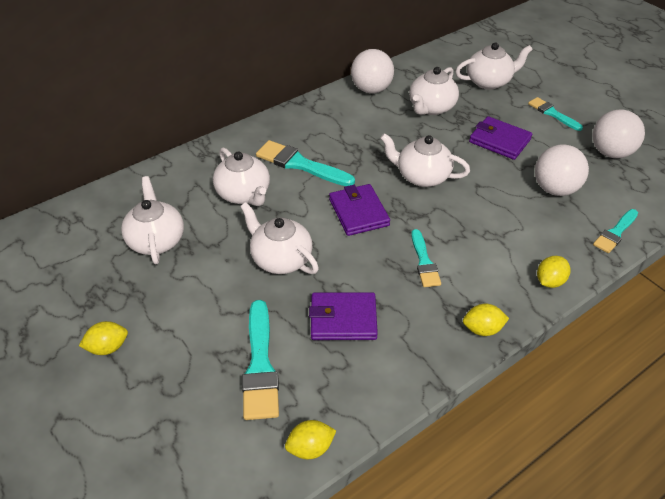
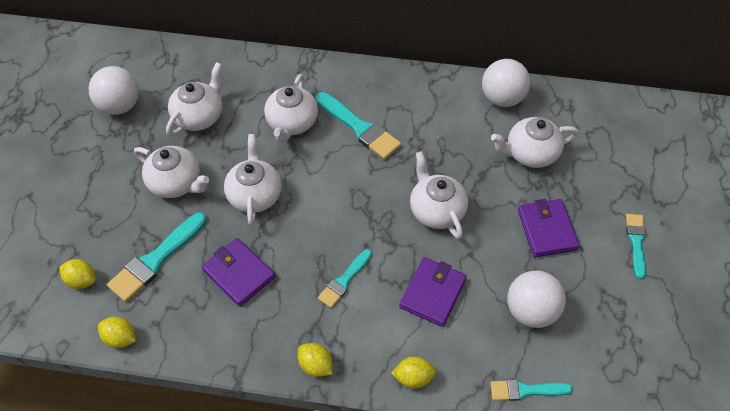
camera: 45 degrees right, 10 degrees up
(108, 347) = (94, 172): yellow lemon -> yellow lemon (82, 280)
(300, 164) = (359, 128): turquoise brush -> turquoise brush turned 150 degrees clockwise
(358, 212) = (350, 202): purple wallet -> purple wallet (432, 293)
(489, 82) = (621, 166): white teapot -> white teapot (176, 183)
(610, 152) = (635, 322): white ball -> white ball (120, 106)

